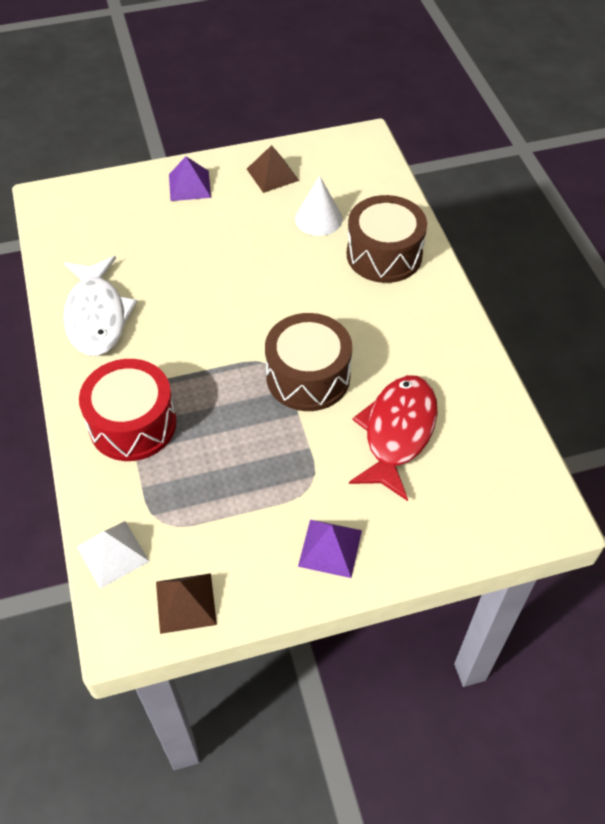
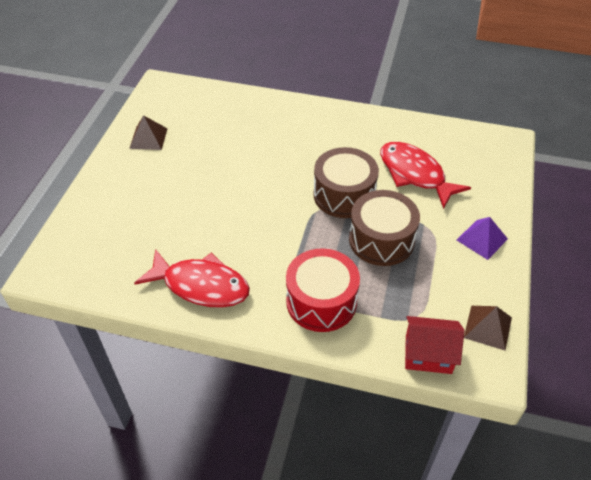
camera: 60 degrees left, 5 degrees down
(97, 316) = (201, 285): white fish -> red fish
(112, 554) = (428, 354): white pyramid -> red house
(189, 185) = (115, 184): purple pyramid -> none
(318, 219) = (212, 134): white cone -> none
(384, 255) = (270, 119): brown drum -> brown drum (381, 240)

